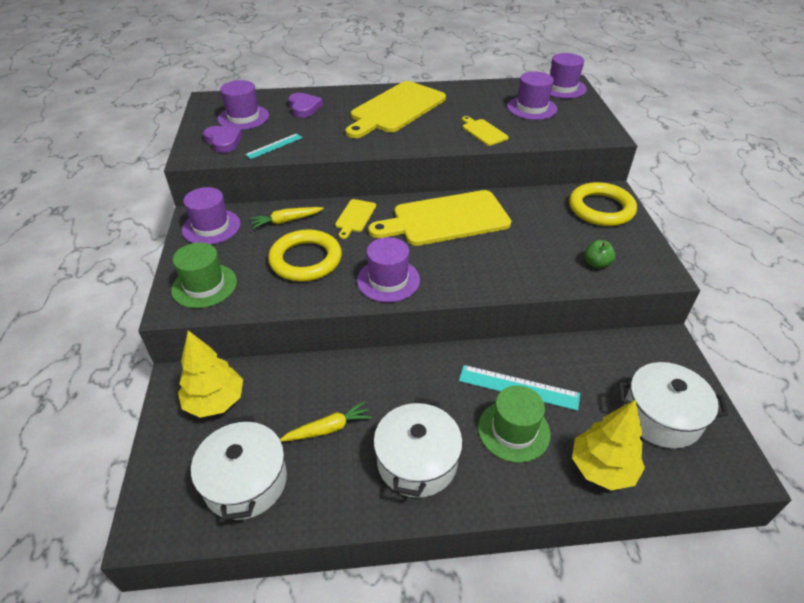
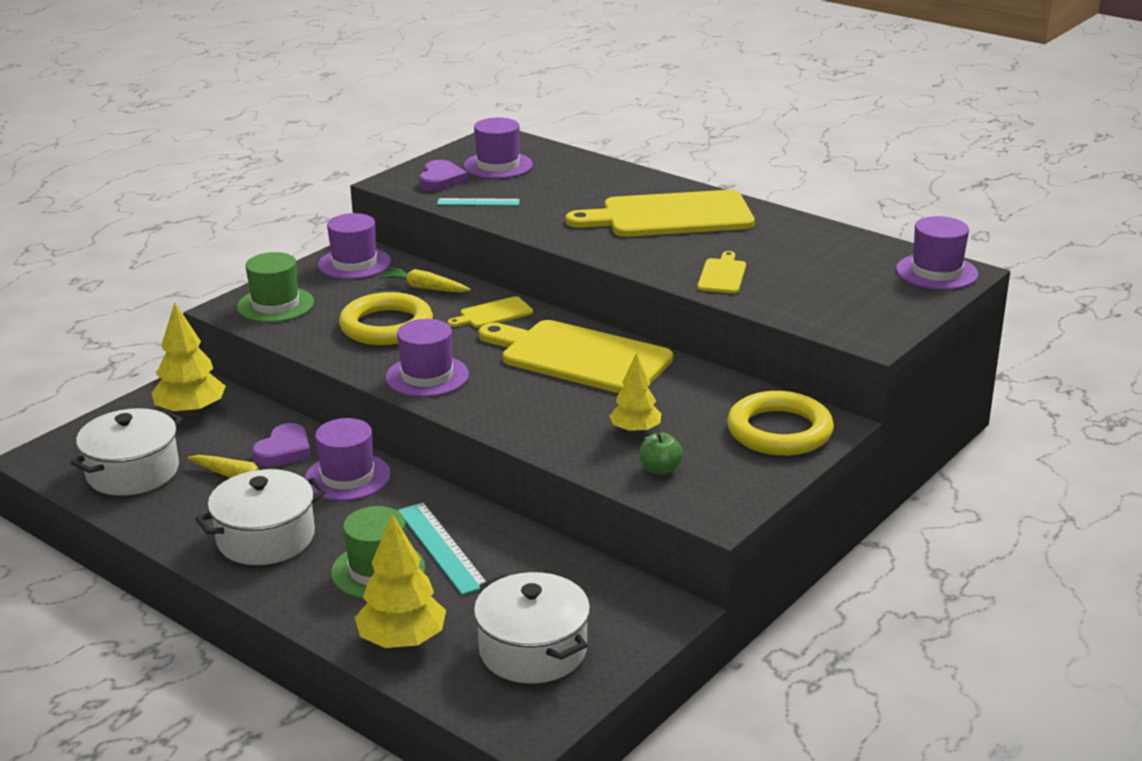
camera: 45 degrees right, 15 degrees down
(304, 108) = (574, 178): purple heart -> purple heart (284, 451)
(532, 108) = (839, 276): purple hat -> purple hat (347, 477)
(547, 248) = (635, 431): none -> yellow tree

